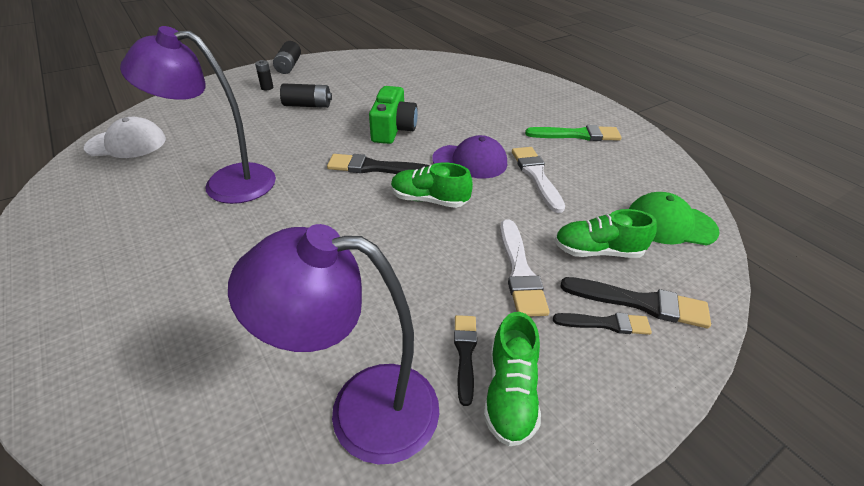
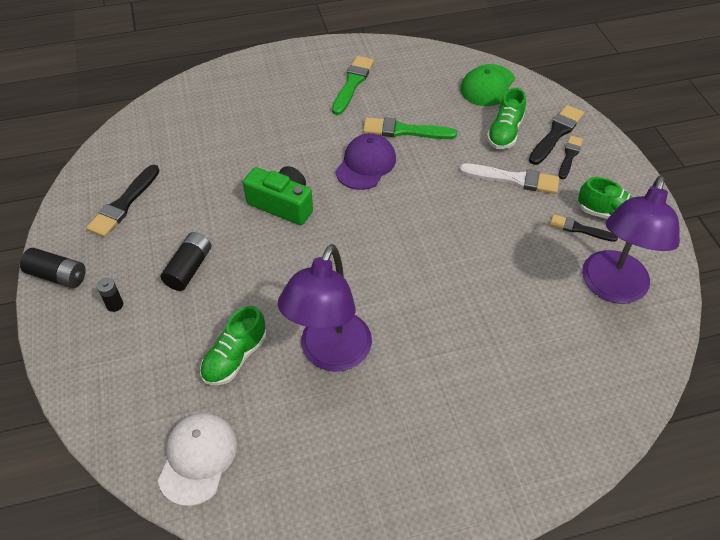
camera: 70 degrees left, 10 degrees up
(374, 168) = (349, 233): black brush -> black brush (123, 204)
(429, 200) = (414, 206): green shoe -> green shoe (235, 357)
(536, 176) = (404, 131): white brush -> green brush

